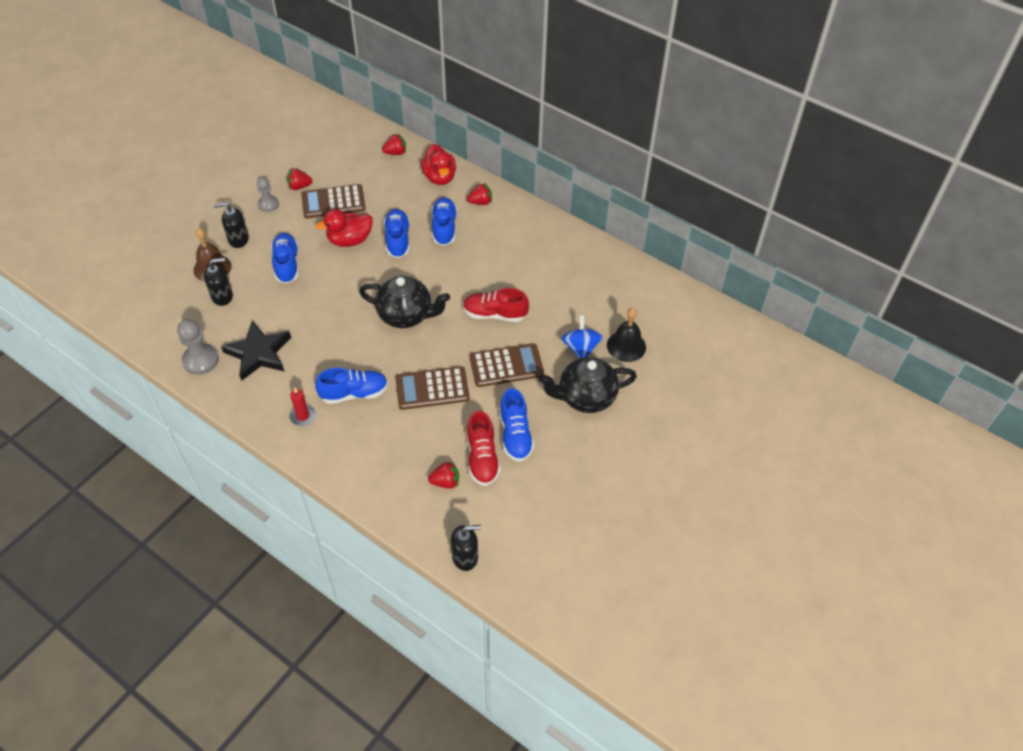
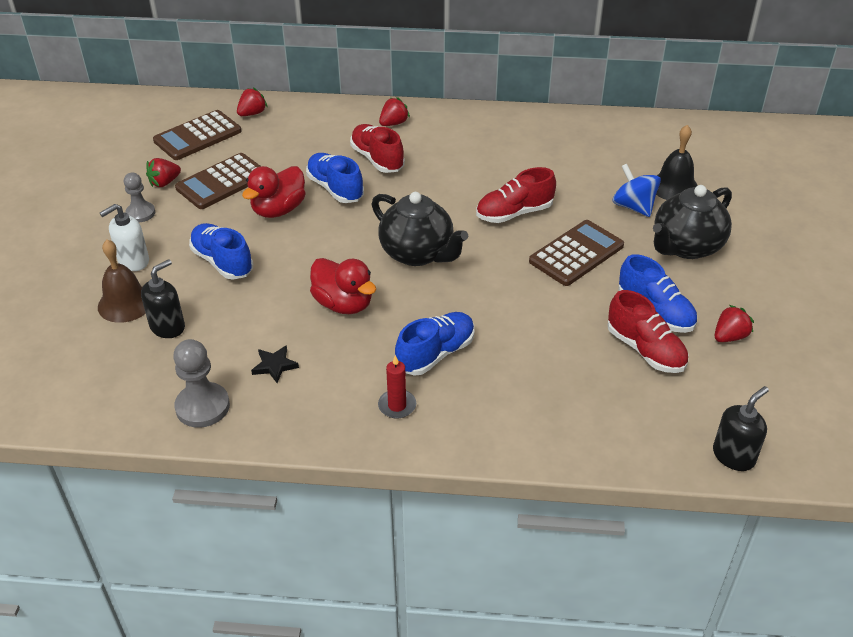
camera: 30 degrees left, 10 degrees down
(238, 239) = (133, 261): black soap dispenser -> white soap dispenser
(258, 353) = (274, 366): black star -> black star, size x0.47
(406, 315) = (418, 253): black teapot -> black teapot turned 60 degrees clockwise
(432, 388) = (520, 309): brown calculator -> brown calculator (198, 136)
(439, 177) = (325, 118): red duck -> red duck (343, 304)
(444, 228) = (377, 159): blue shoe -> red shoe
(445, 482) = (632, 392): red strawberry -> red strawberry (729, 336)

